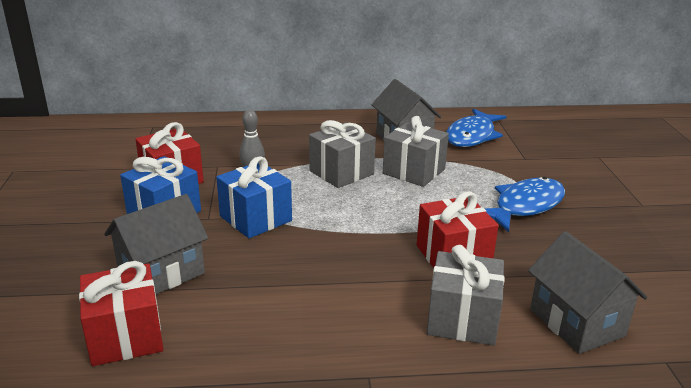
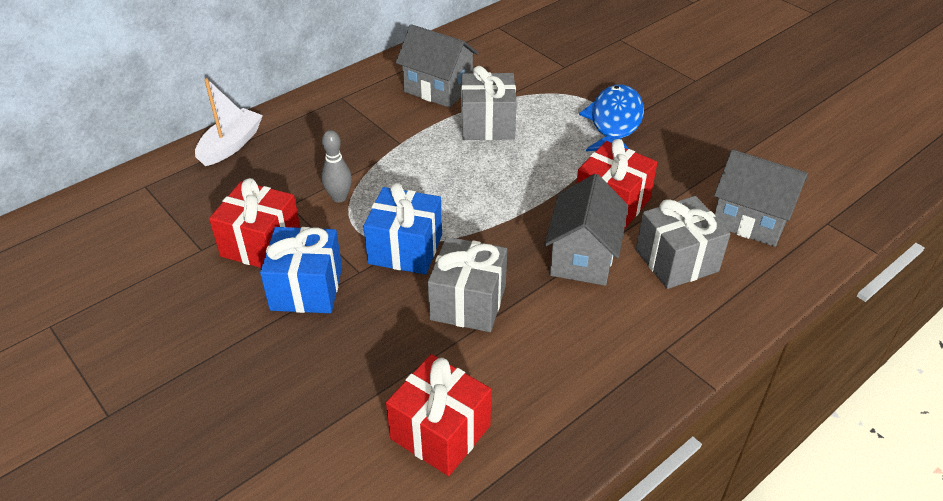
camera: 35 degrees left, 15 degrees up
(161, 273) = (391, 354): grey house -> grey house (583, 257)
(227, 124) = (231, 145): none -> white boat
(341, 172) = (424, 156): grey gift -> grey gift (468, 303)
(472, 136) = (495, 57): blue fish -> none

